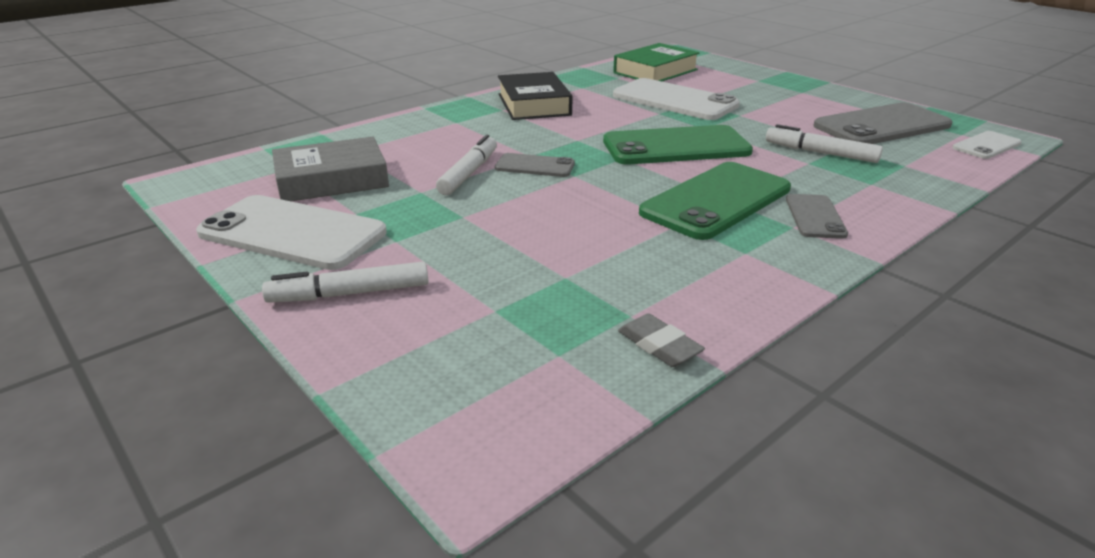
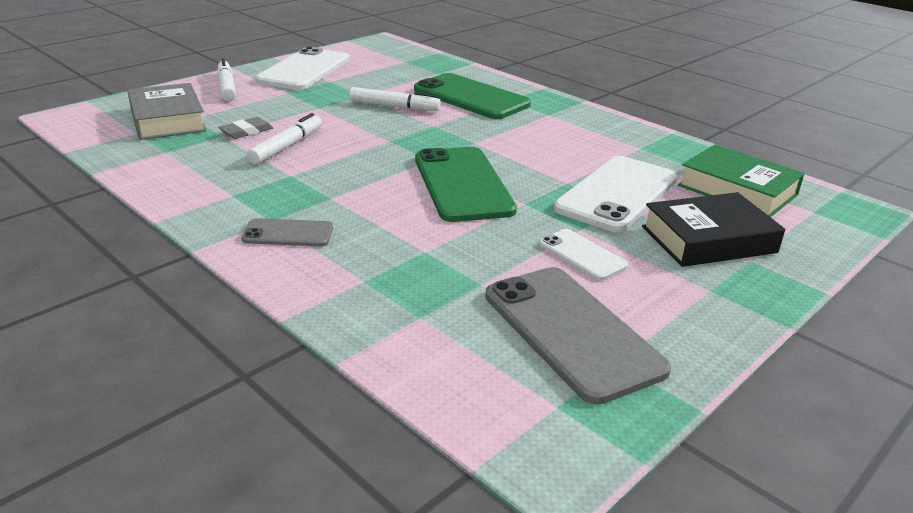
camera: 85 degrees right, 0 degrees up
(332, 180) = (383, 72): grey book -> grey book (168, 120)
(533, 104) = (568, 126): black book -> black book (708, 239)
(535, 166) = (409, 127): grey phone -> none
(659, 345) = (128, 157): grey eraser -> grey eraser (246, 131)
(716, 201) = (330, 192): green phone -> green phone (471, 97)
(820, 153) = (455, 263): white marker -> white marker (287, 146)
(986, 146) = (505, 416): white phone -> white phone (582, 255)

